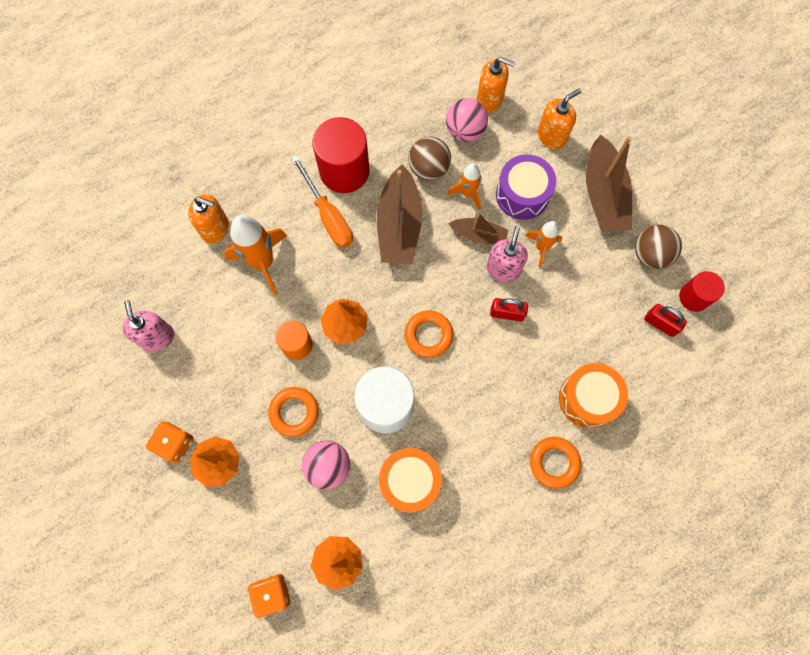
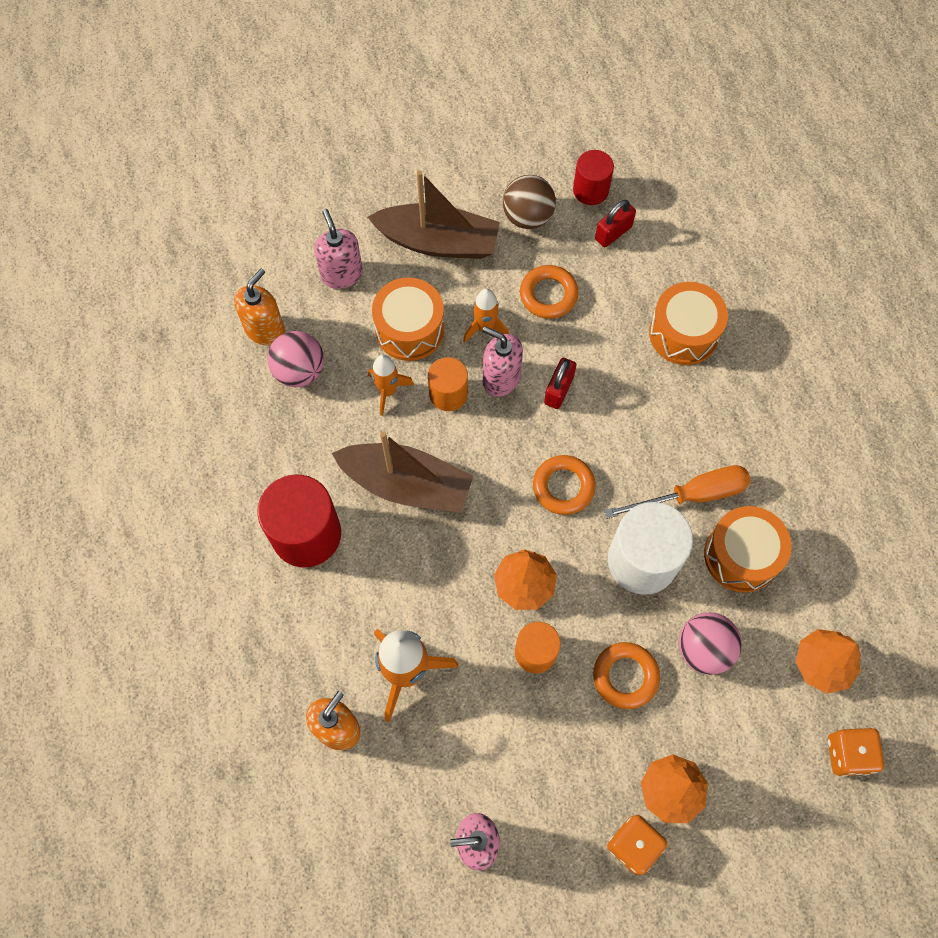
camera: 75 degrees left, 5 degrees down
(328, 216) = (365, 570): orange screwdriver -> orange screwdriver (692, 495)
(429, 169) = (338, 428): brown ball -> none
(478, 235) = (448, 394): brown boat -> orange cylinder
(522, 195) = (409, 329): purple drum -> orange drum
(552, 136) = (341, 274): orange soap dispenser -> pink soap dispenser
(554, 463) = (750, 390): orange ring -> orange ring (548, 295)

